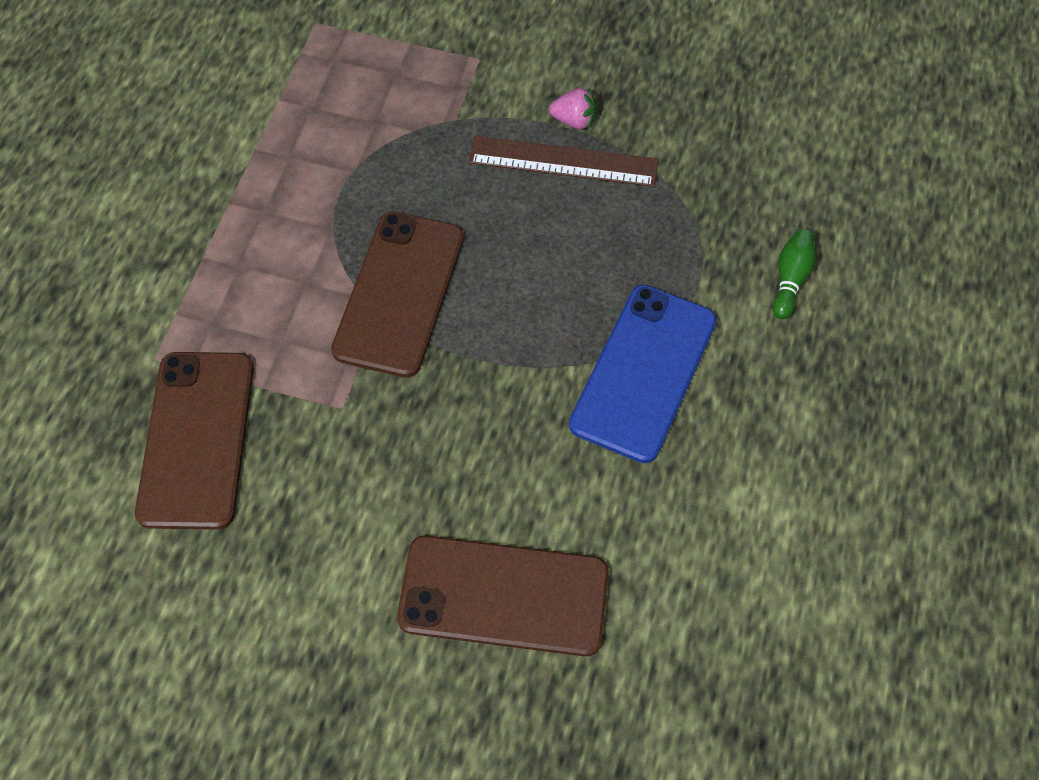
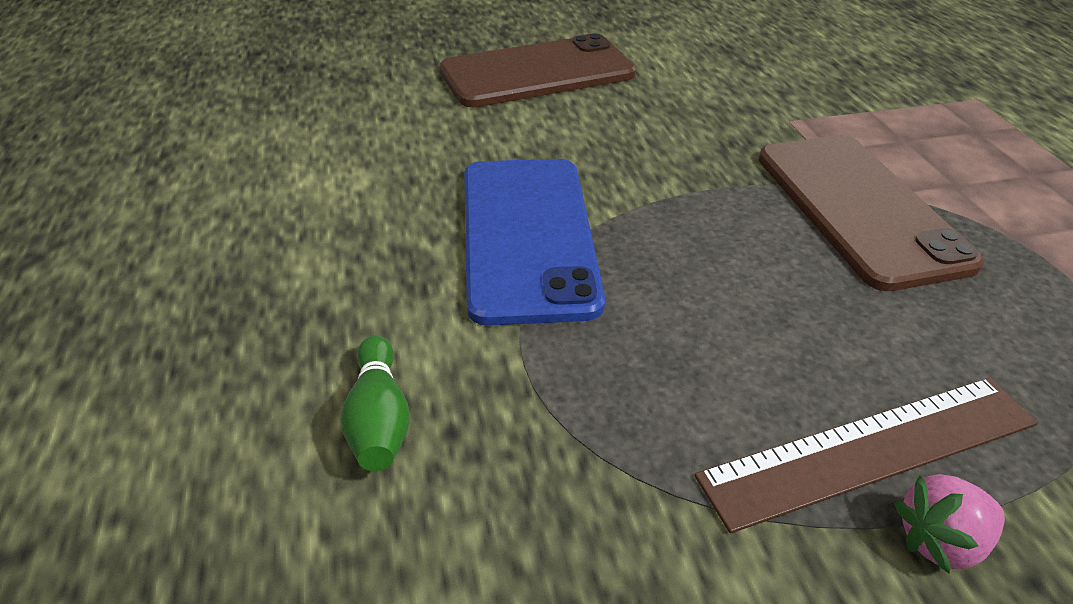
camera: 150 degrees right, 20 degrees down
(196, 439) = (868, 73): brown phone -> none

